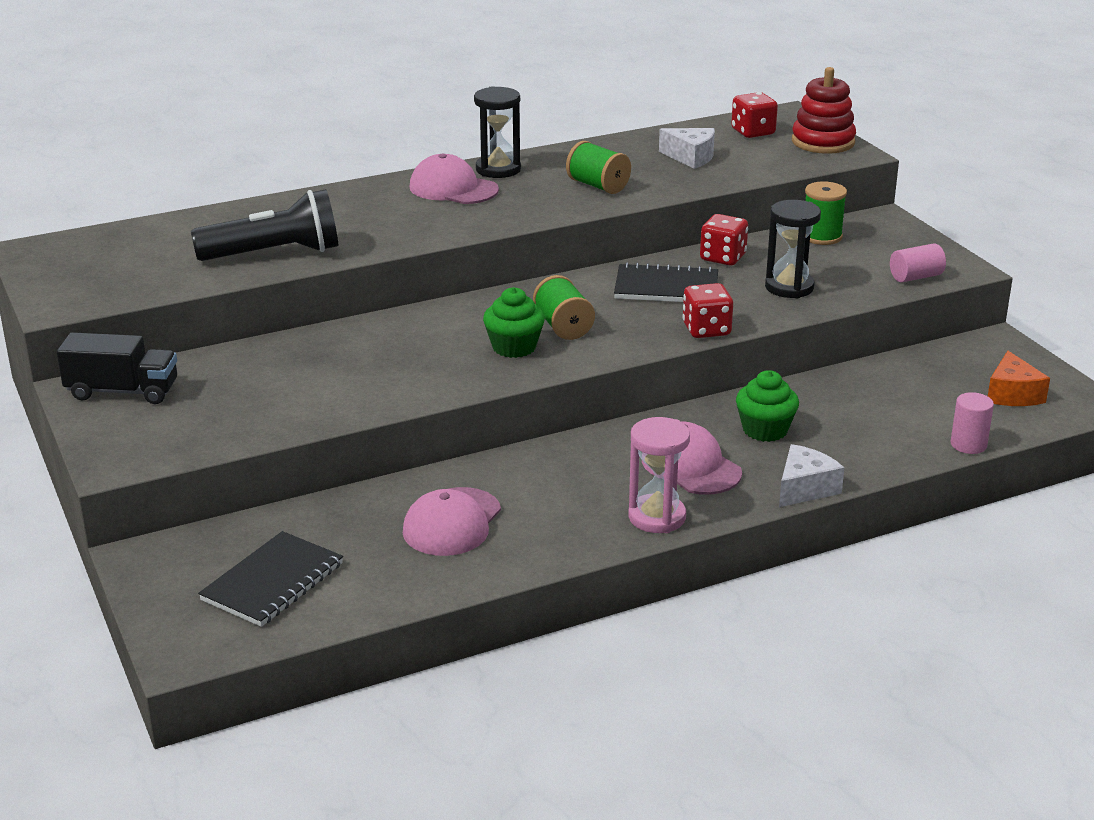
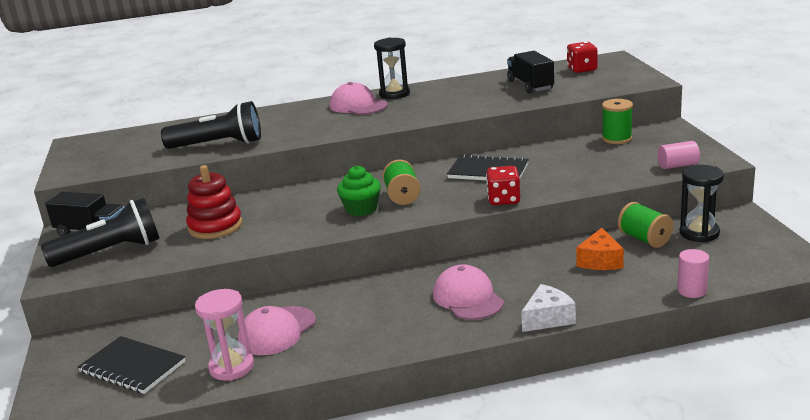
camera: 15 degrees right, 5 degrees down
(174, 421) = (110, 252): none -> black flashlight
(272, 582) = (132, 367): black notebook -> black notebook turned 75 degrees clockwise
(598, 186) = (456, 103): green spool -> green spool (644, 239)
(657, 517) = (425, 335): pink hourglass -> pink hourglass (232, 367)
(691, 157) = (530, 85): white cheese -> black truck
(723, 258) = (538, 152): red dice -> none
(765, 430) = (535, 274): green cupcake -> none
(789, 287) = (578, 172): black hourglass -> black hourglass (699, 233)
(823, 142) = (630, 74): red stacking toy -> red stacking toy (215, 226)
(1012, 394) = (741, 254): orange cheese -> orange cheese (600, 261)

